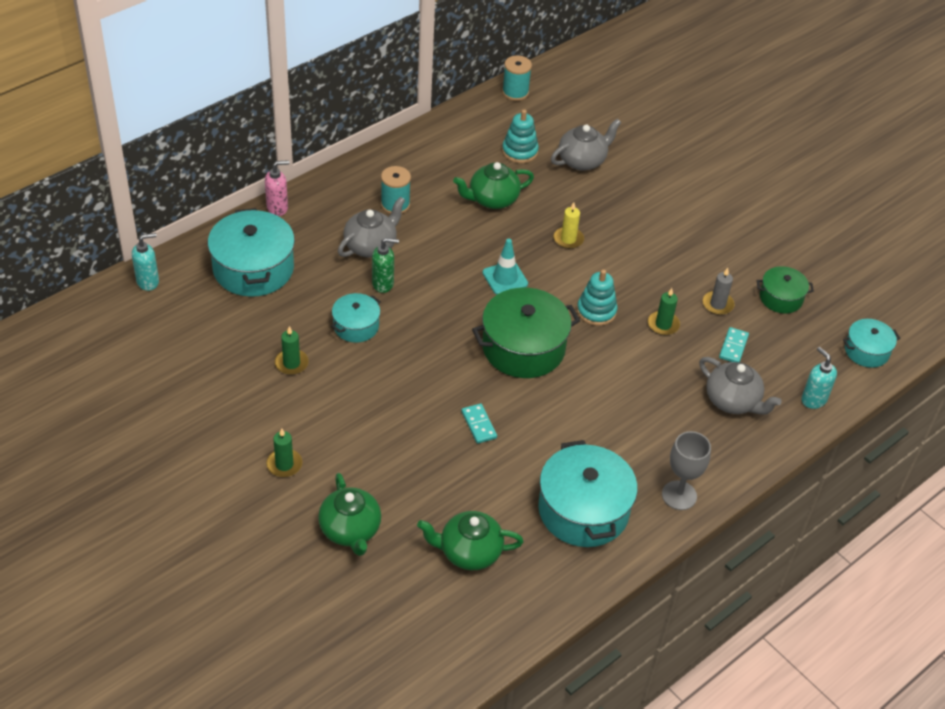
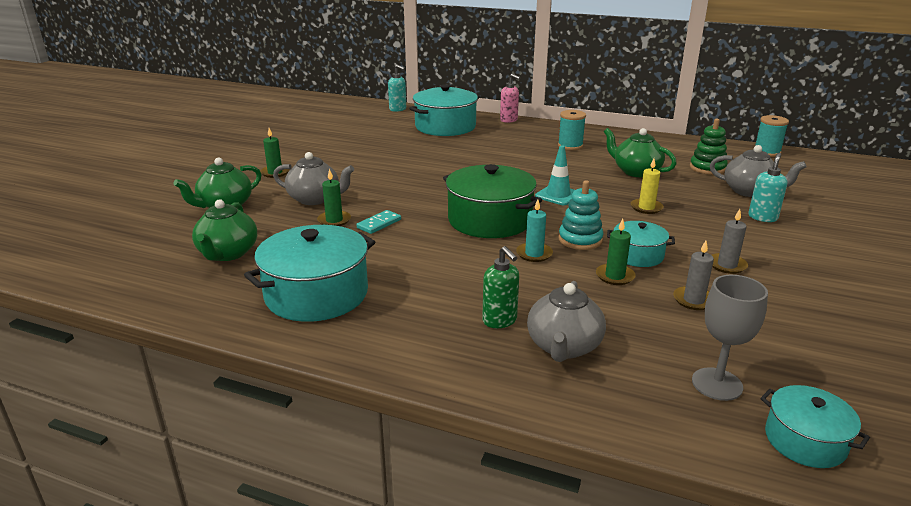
camera: 65 degrees right, 20 degrees down
(291, 363) = (373, 154): green candle -> green candle (334, 220)
(356, 326) = (432, 162): turquoise pot -> turquoise pot (637, 255)
(371, 246) = (517, 149): grey teapot -> grey teapot (315, 199)
(383, 284) = (486, 160): green soap dispenser -> green soap dispenser (500, 321)
(469, 552) = (228, 253): green teapot -> green teapot turned 150 degrees counterclockwise
(520, 151) = (707, 168): turquoise stacking toy -> green stacking toy
(601, 351) = (534, 254): none -> turquoise candle
(679, 495) = (382, 345): grey goblet -> grey goblet (717, 384)
(685, 257) = (727, 265): none -> grey candle
(733, 347) = (647, 326): turquoise domino -> none
(781, 298) = (775, 340): green pot -> none
(813, 400) = (646, 411): turquoise soap dispenser -> turquoise soap dispenser (762, 217)

